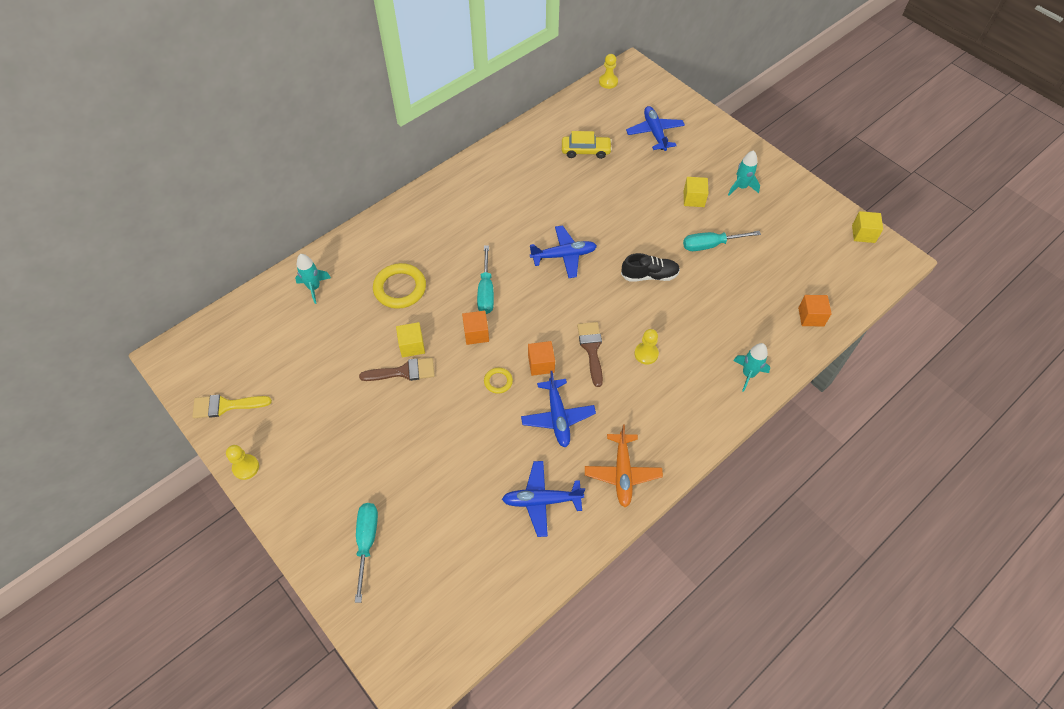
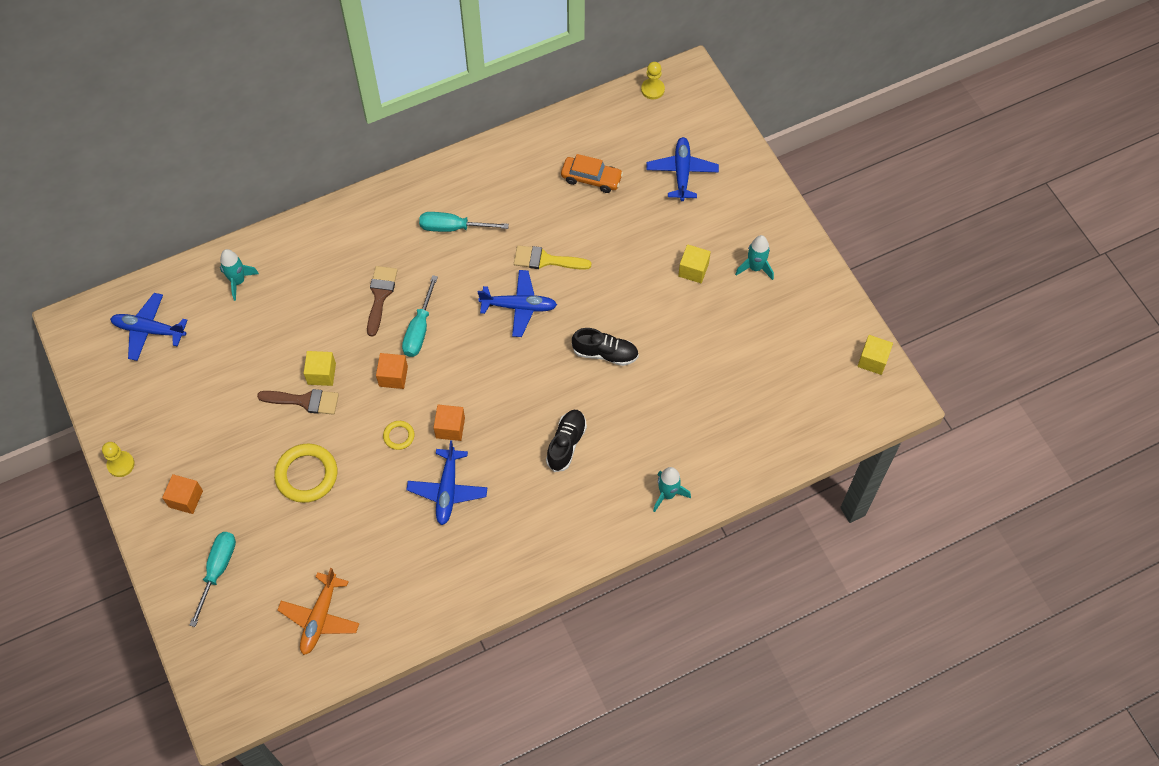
camera: 15 degrees right, 5 degrees up
(226, 406) = (116, 394): yellow brush -> yellow brush (546, 260)
(400, 288) = (328, 304): yellow ring -> yellow ring (306, 475)
(541, 500) = (401, 573): blue plane -> blue plane (149, 330)
(586, 151) = (591, 178): yellow car -> orange car
(591, 349) = (510, 424): brown brush -> brown brush (380, 296)
(622, 473) = (492, 566): orange plane -> orange plane (320, 617)
(646, 354) = (566, 444): yellow pawn -> black shoe
(710, 245) = (689, 333): turquoise screwdriver -> turquoise screwdriver (453, 227)
(811, 317) = (765, 446): orange cube -> orange cube (186, 499)

